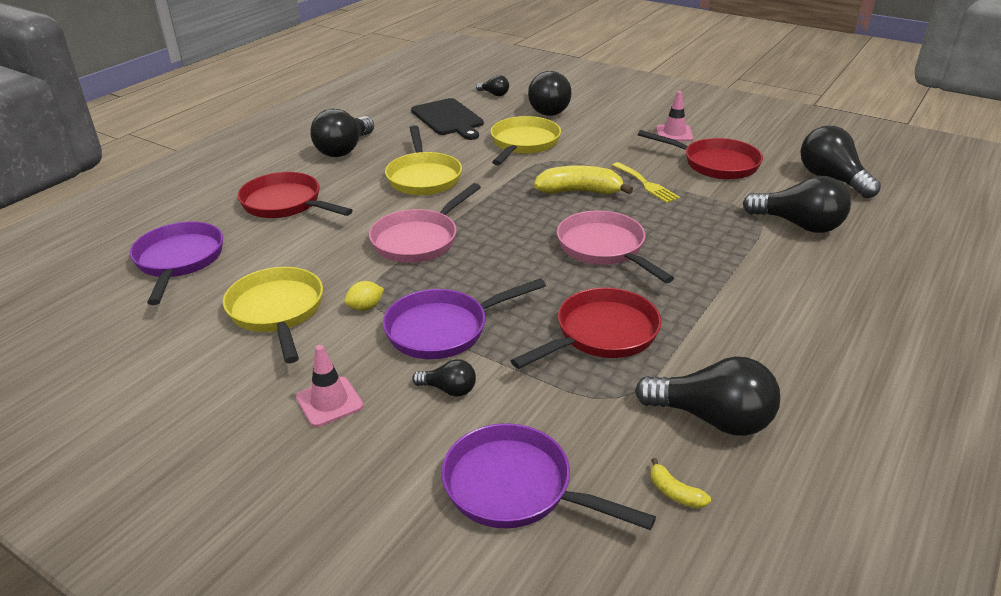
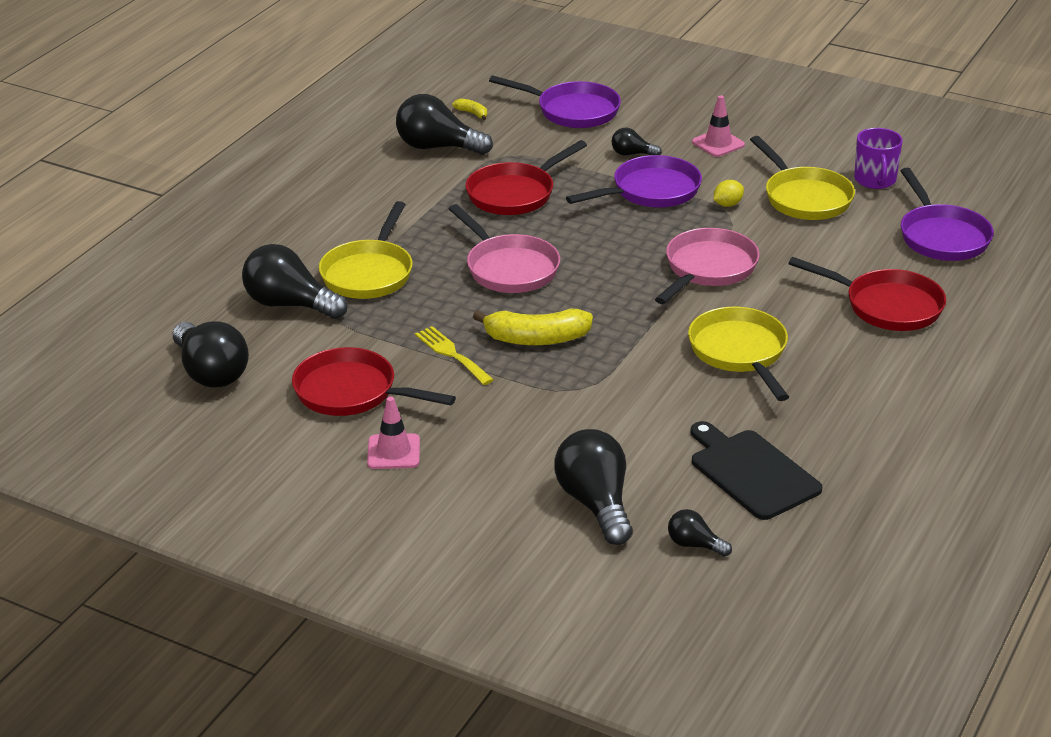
camera: 175 degrees right, 0 degrees up
(181, 331) = (875, 180): none -> purple mug
(344, 149) = (875, 397): black light bulb -> none
(523, 144) = (620, 420): yellow pan -> yellow pan (369, 273)

